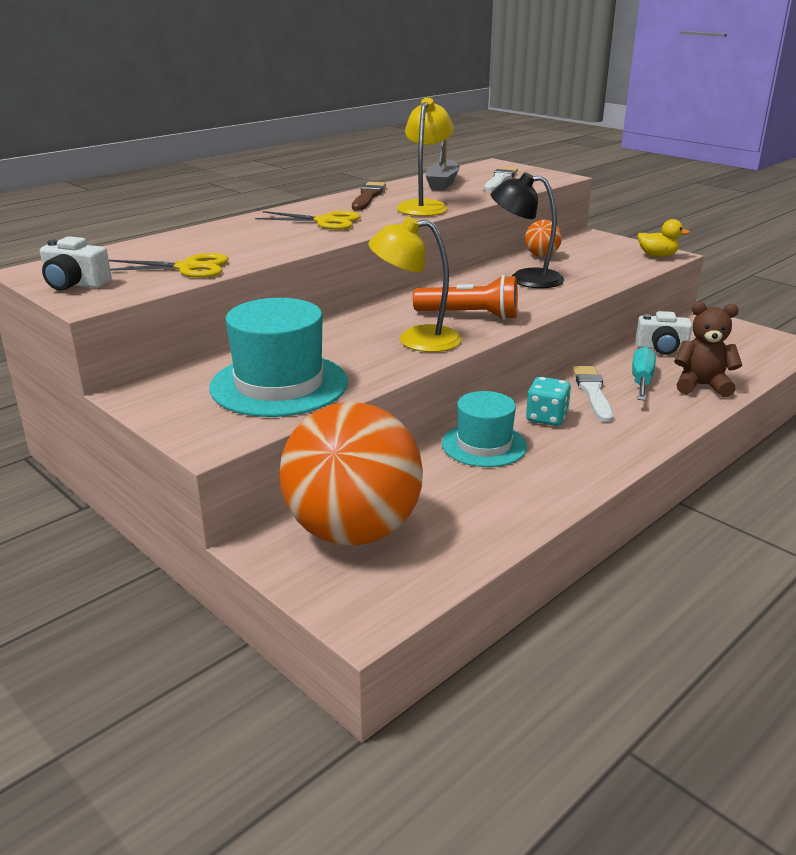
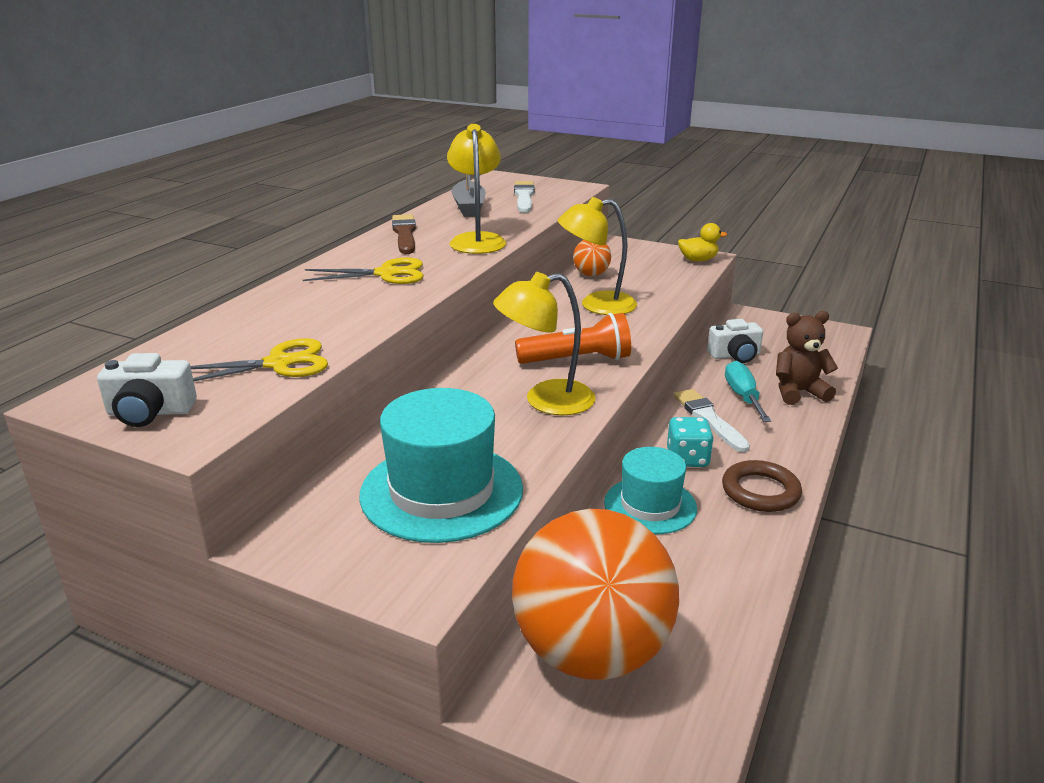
camera: 20 degrees left, 0 degrees up
(525, 279) = (596, 305): black lamp -> yellow lamp
(595, 453) = (760, 491): none -> brown ring

